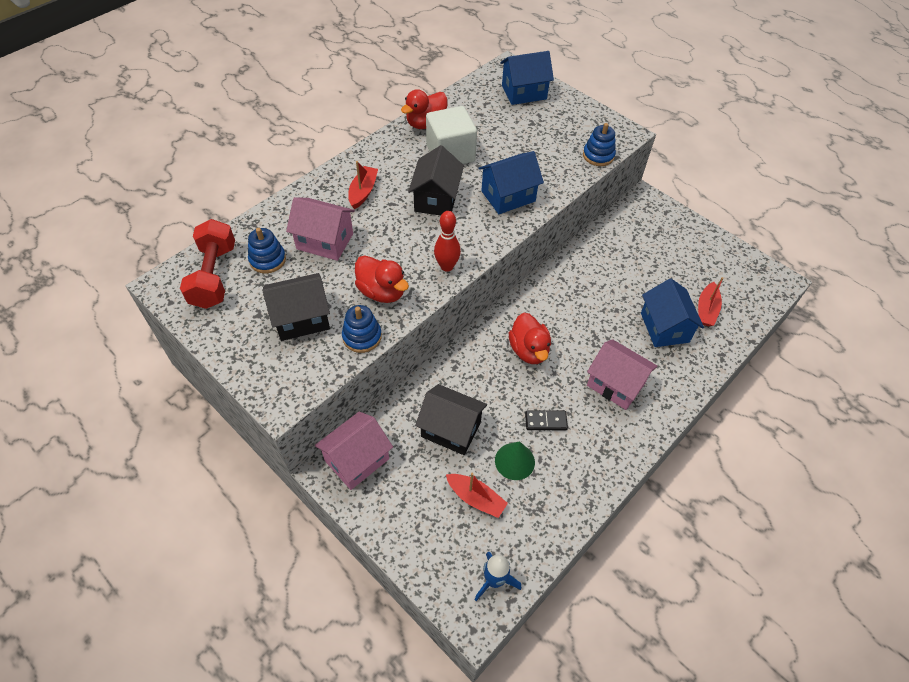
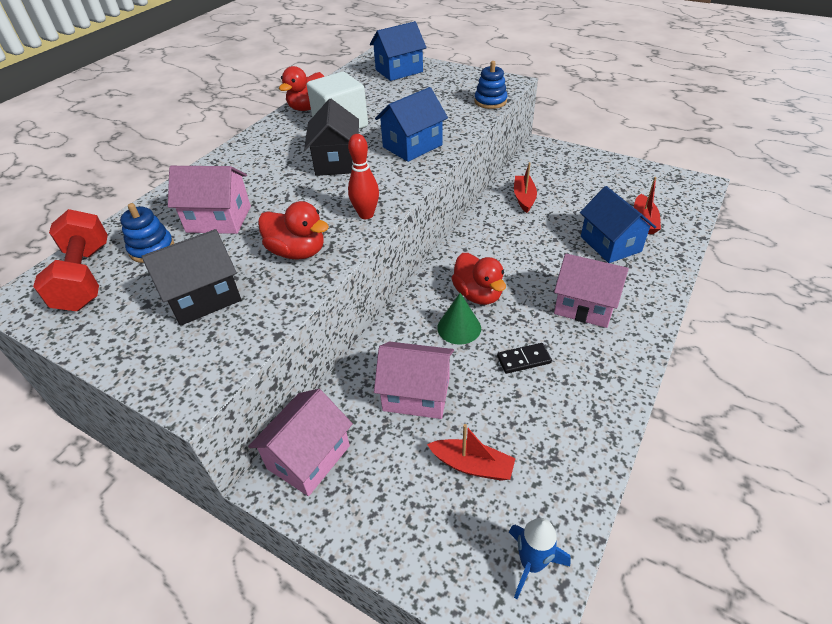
camera: 10 degrees left, 10 degrees down
(362, 337) = (284, 300): blue stacking toy -> none
(363, 192) = (254, 170): red boat -> red boat (524, 198)
(451, 429) = (416, 394): black house -> pink house
(514, 461) = (504, 410): green cone -> green cone (459, 327)

